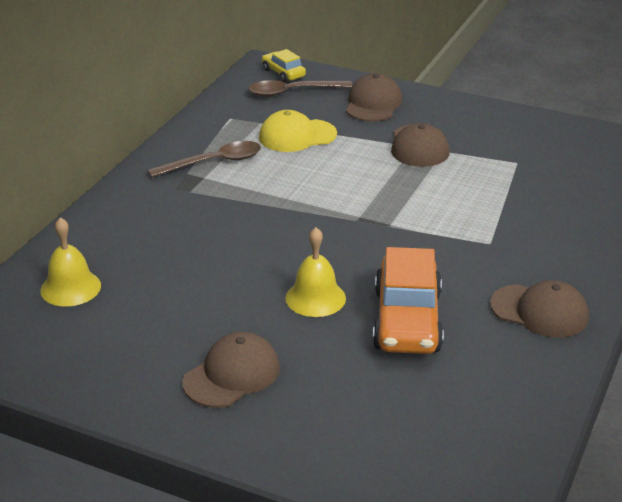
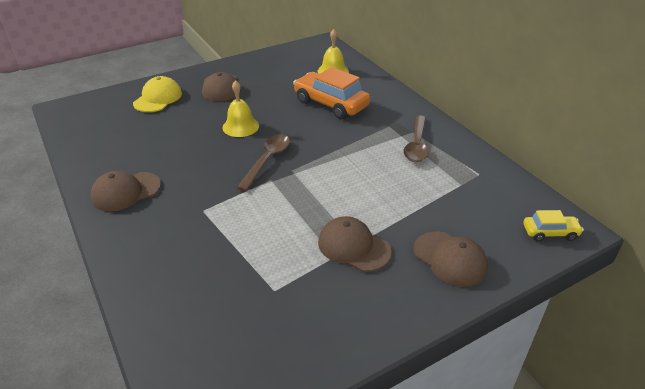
camera: 125 degrees right, 5 degrees up
(292, 92) = (506, 221): brown spoon -> brown spoon (267, 160)
(297, 136) = (424, 192): yellow cap -> yellow cap (158, 98)
(407, 320) = (185, 145): orange car -> orange car (331, 104)

